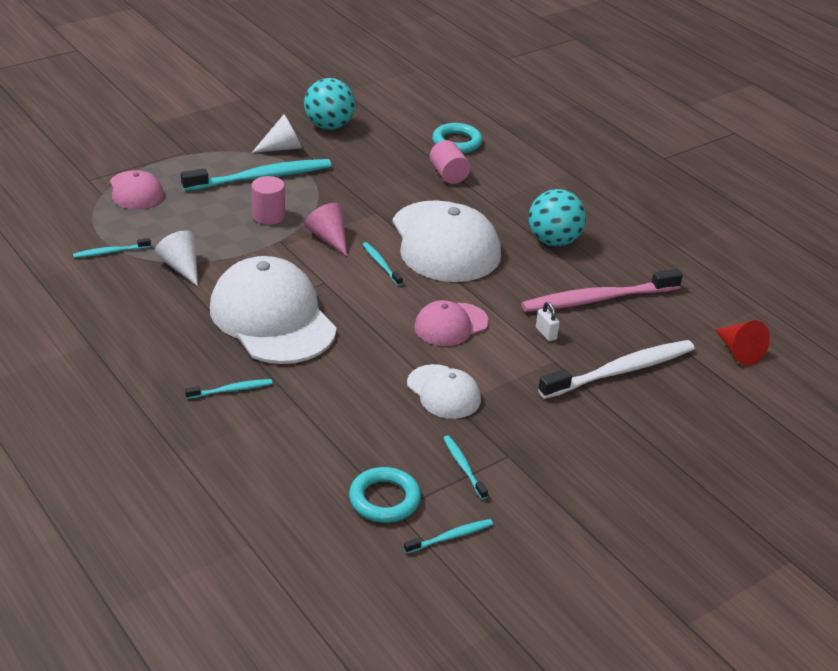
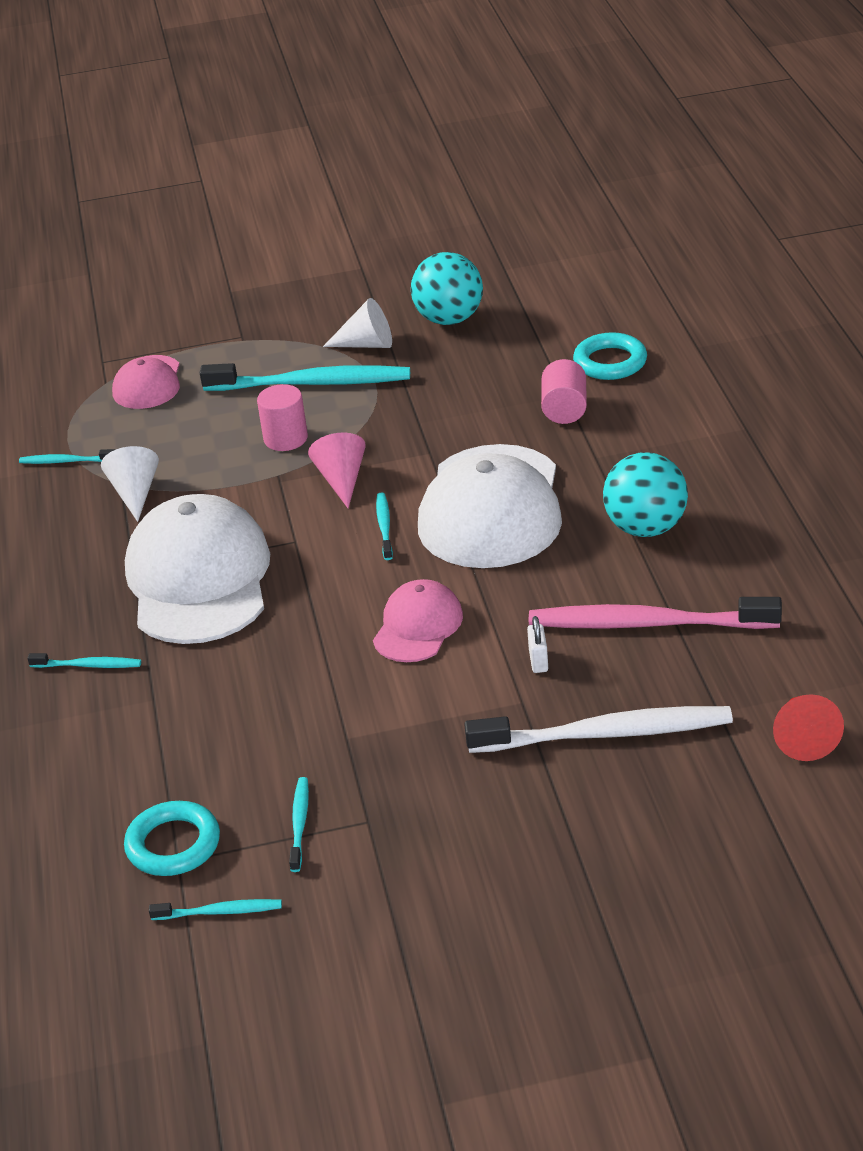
camera: 30 degrees right, 0 degrees up
(443, 392) = (344, 718): white cap -> none
(451, 325) = (418, 626): pink cap -> pink cap turned 120 degrees clockwise

